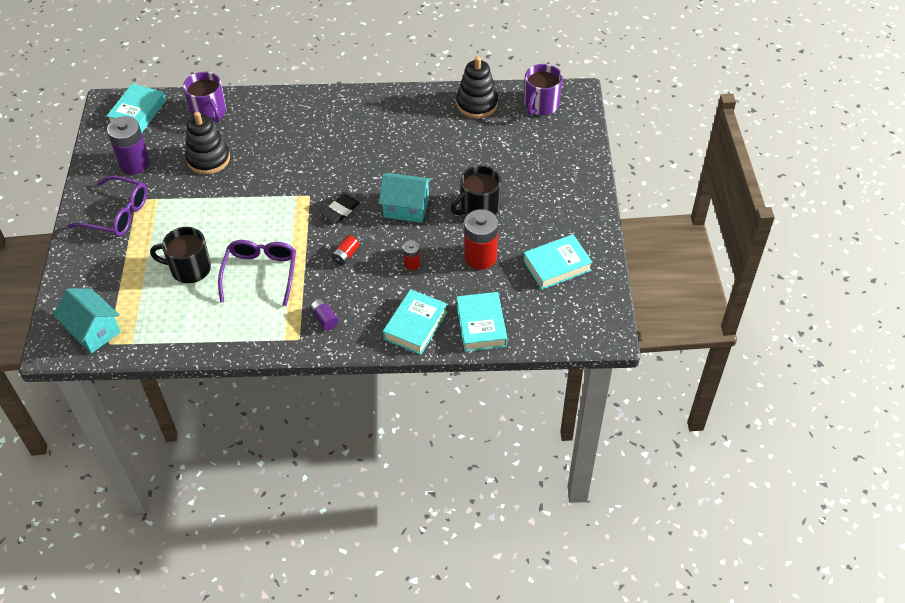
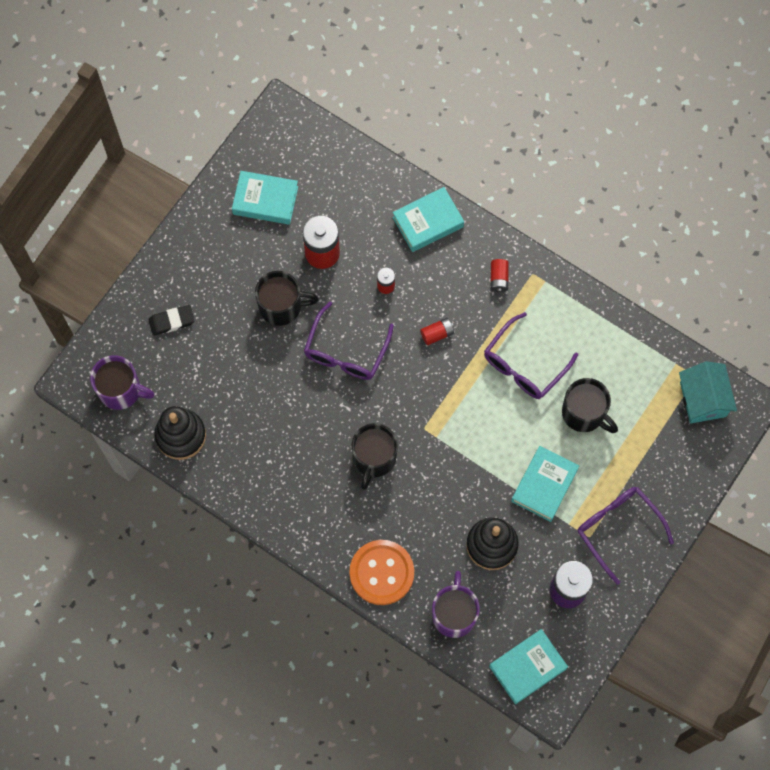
camera: 145 degrees left, 20 degrees up
(276, 108) = (381, 573): none -> orange button
(325, 319) = (498, 278): purple battery -> red battery
(332, 160) = (374, 458): none -> black mug
(340, 211) = (407, 389): black eraser -> black eraser (171, 321)
(406, 208) = (346, 351): turquoise house -> purple glasses
(481, 325) = (374, 186): turquoise book -> turquoise book (544, 485)
(541, 105) = (121, 390): purple mug -> purple mug turned 45 degrees clockwise

